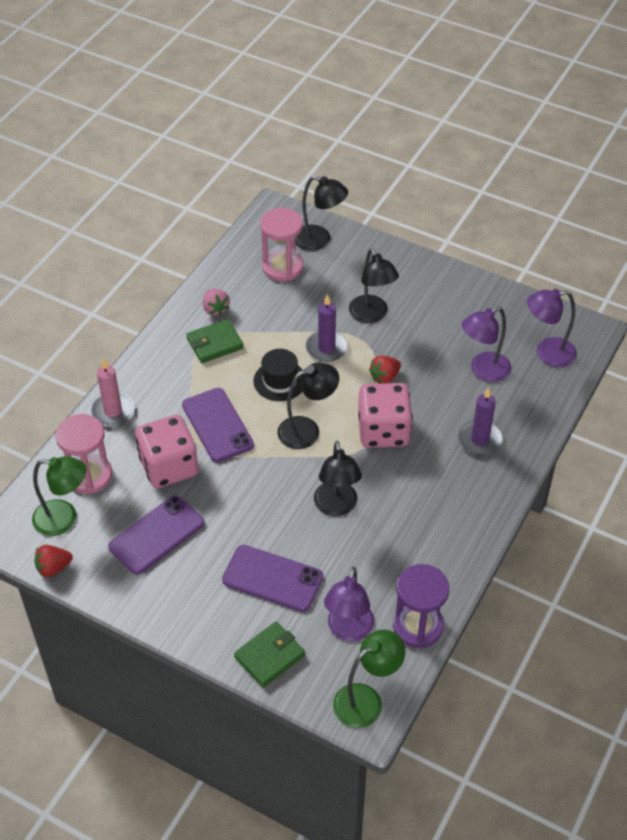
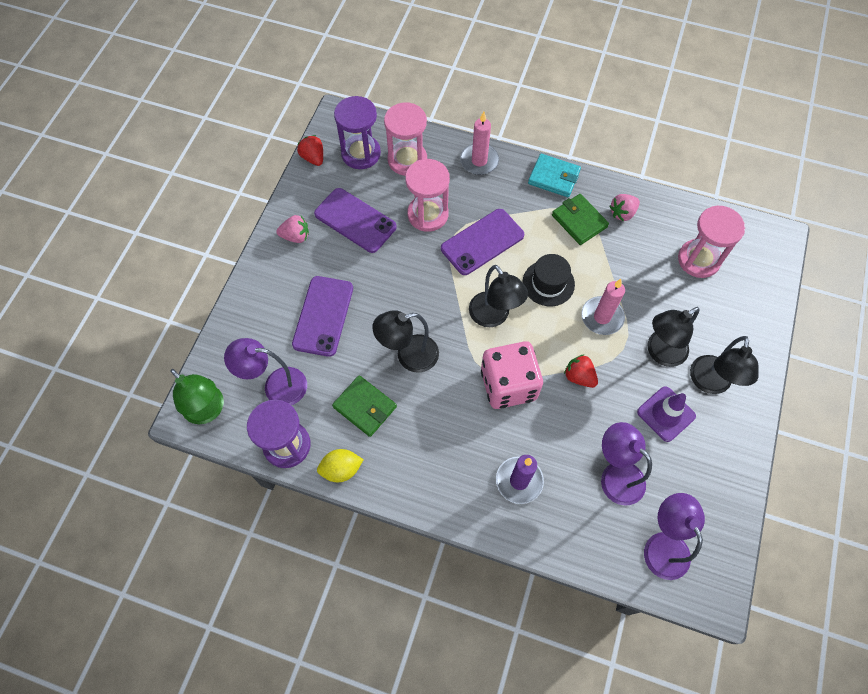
camera: 80 degrees right, 15 degrees up
(64, 519) = (361, 153): green lamp -> purple hourglass
(155, 353) = (553, 177): none -> turquoise wallet
(161, 596) = (296, 236): none -> pink strawberry
(169, 467) = (428, 214): pink dice -> pink hourglass
(269, 656) = (245, 327): green wallet -> green wallet (365, 407)
(319, 240) = (750, 287): black lamp -> black lamp (709, 383)
(326, 348) = (602, 317): purple candle -> pink candle
(431, 325) = (666, 414): none -> purple traffic cone
(450, 579) = (341, 469): none -> yellow lemon

